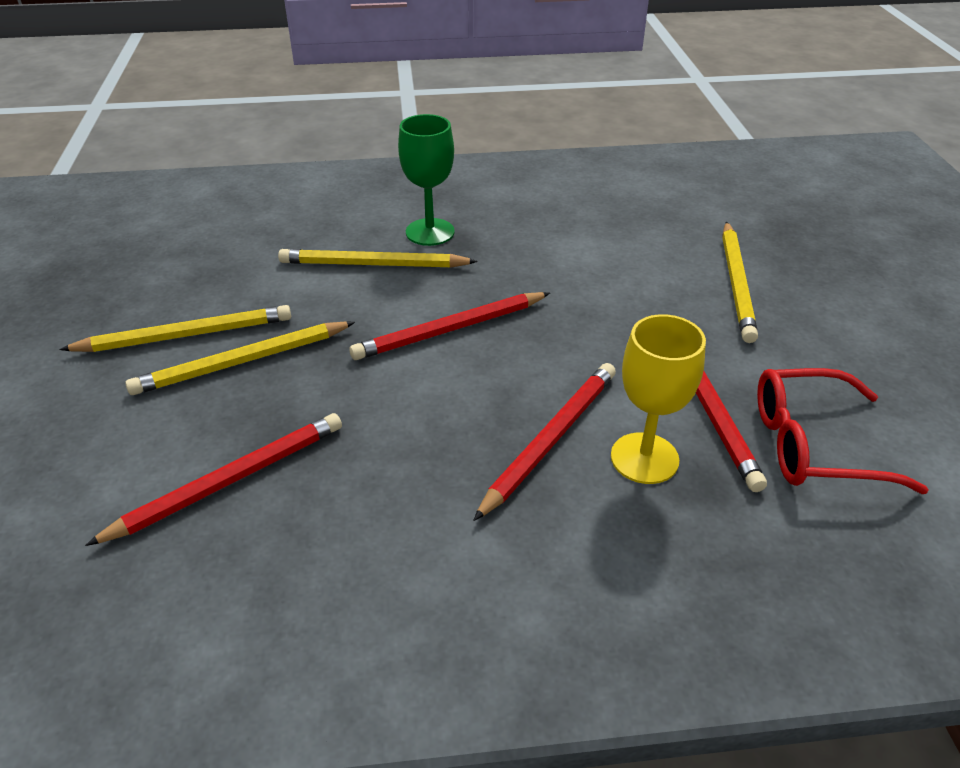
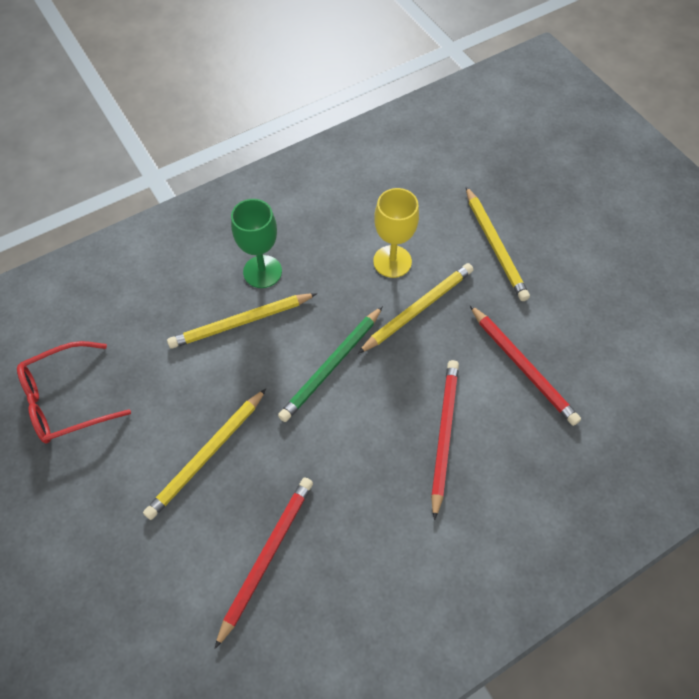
camera: 25 degrees left, 20 degrees up
(185, 335) = (148, 448): yellow pencil -> yellow pencil (418, 309)
(450, 329) = (332, 365): red pencil -> green pencil
(644, 458) = (504, 425): yellow goblet -> yellow goblet (392, 261)
(814, 445) = (592, 373): red glasses -> red glasses (66, 400)

